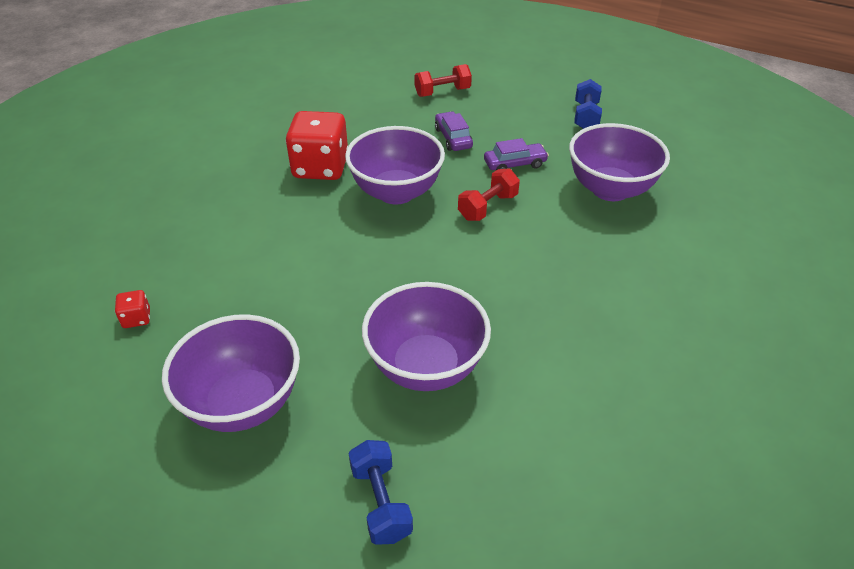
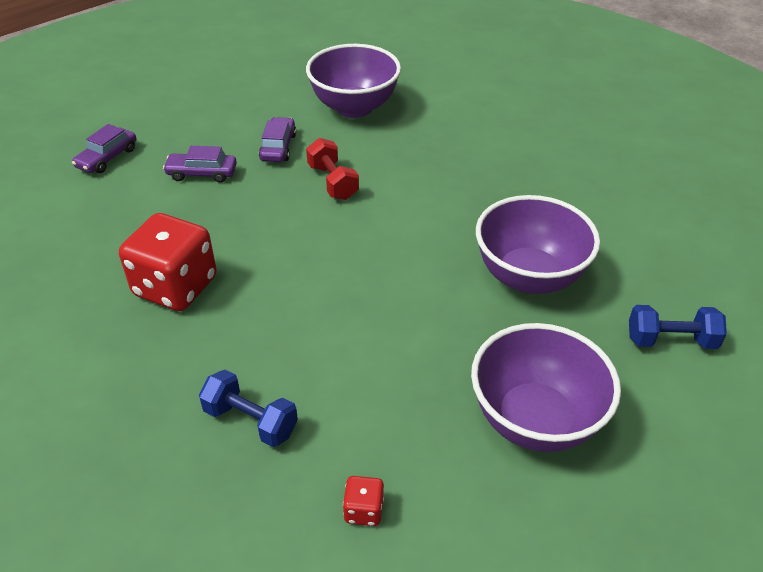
camera: 70 degrees left, 0 degrees up
(396, 192) = (267, 236): purple bowl -> none
(442, 92) = (107, 158): red dumbbell -> purple car
(586, 116) = (236, 85): blue dumbbell -> blue dumbbell (251, 421)

